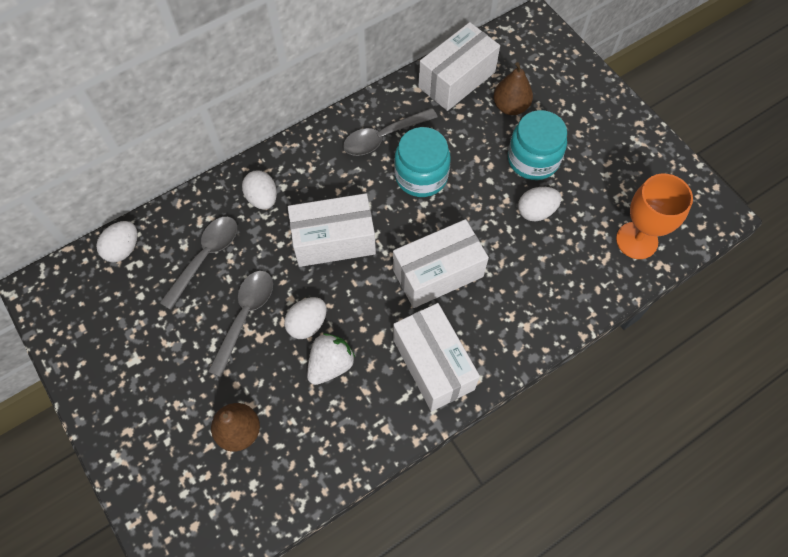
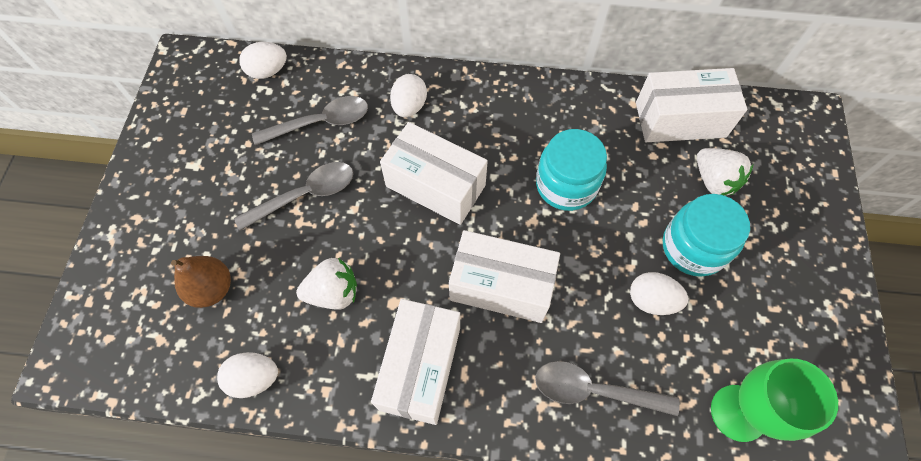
camera: 40 degrees right, 0 degrees up
(307, 324) = (347, 241): white egg -> white egg (254, 378)
(383, 137) = (562, 125): grey spoon -> grey spoon (594, 390)
(510, 107) = (714, 180): brown pear -> white strawberry
(636, 240) = (738, 413): orange goblet -> green goblet

